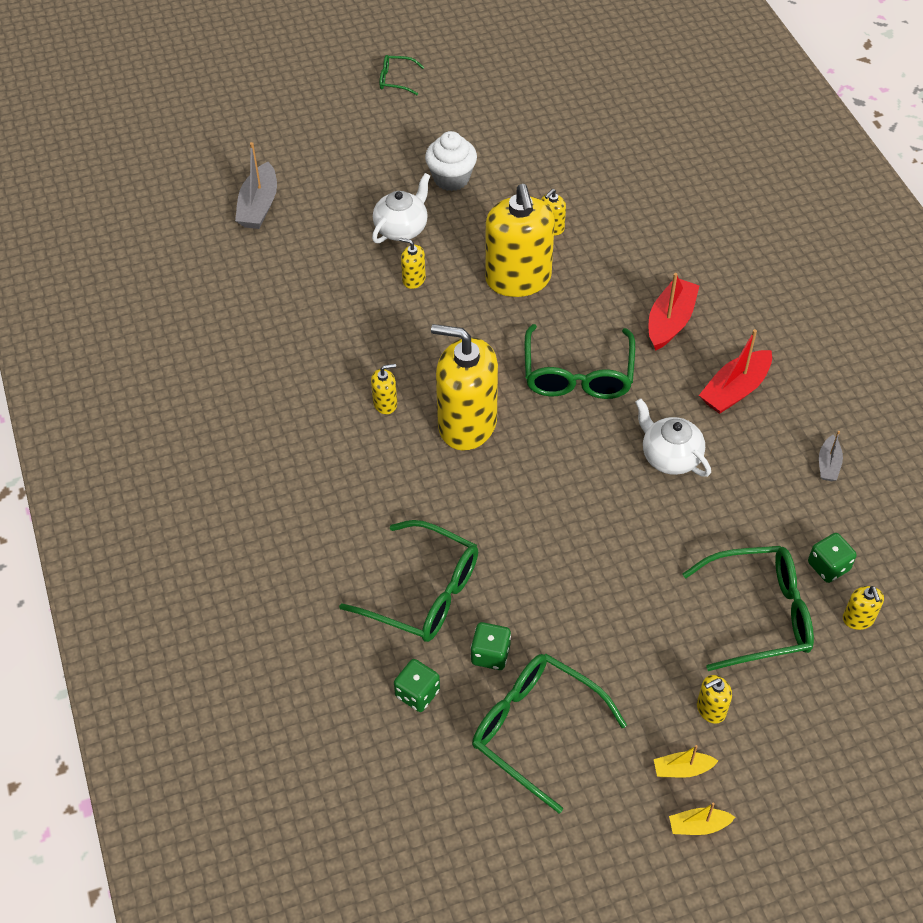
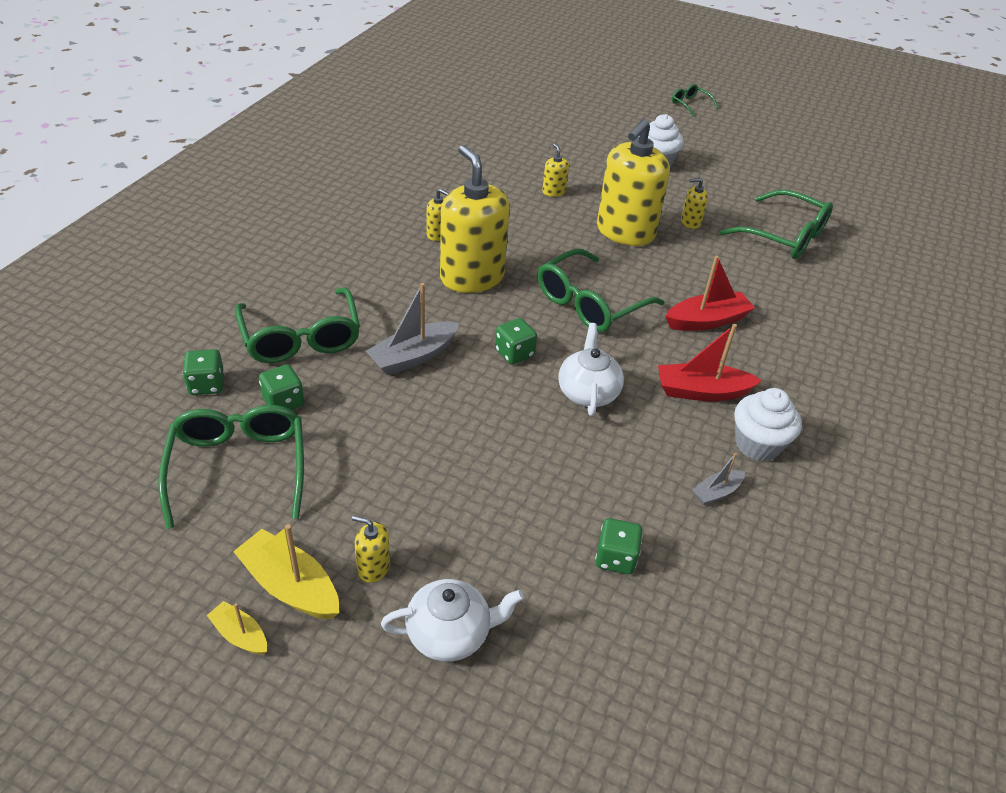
camera: 40 degrees right, 10 degrees down
(259, 206) = (513, 110): grey boat -> grey boat (413, 357)
(402, 228) = (585, 166): white teapot -> white teapot (450, 634)
(584, 467) = (514, 353): none -> green dice
(682, 769) = (290, 586): yellow boat -> yellow boat, size x1.79
(759, 614) = (508, 540): green glasses -> green glasses (784, 236)
(811, 404) = (757, 444): none -> white cupcake
(858, 619) = (588, 616): yellow soap dispenser -> none

